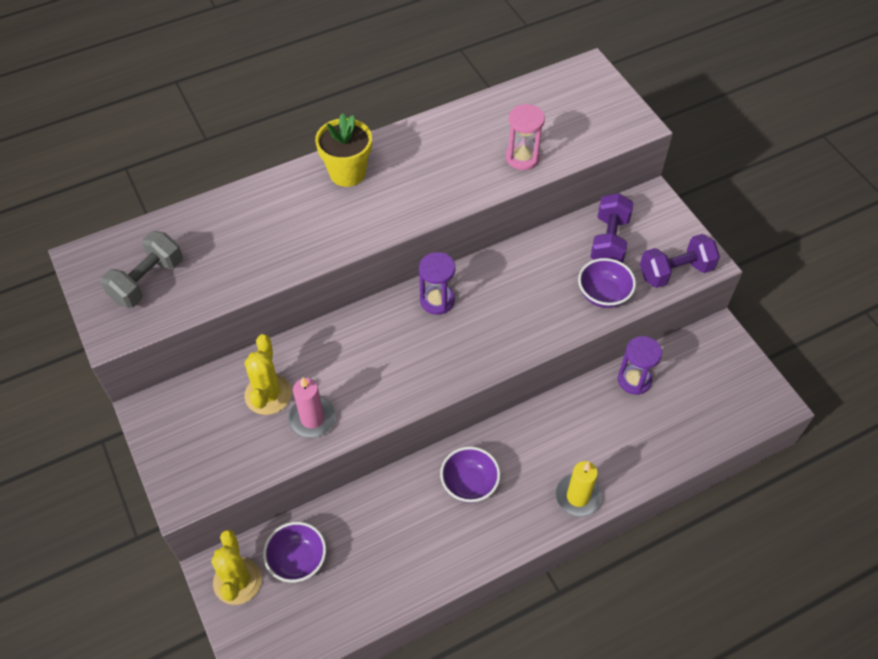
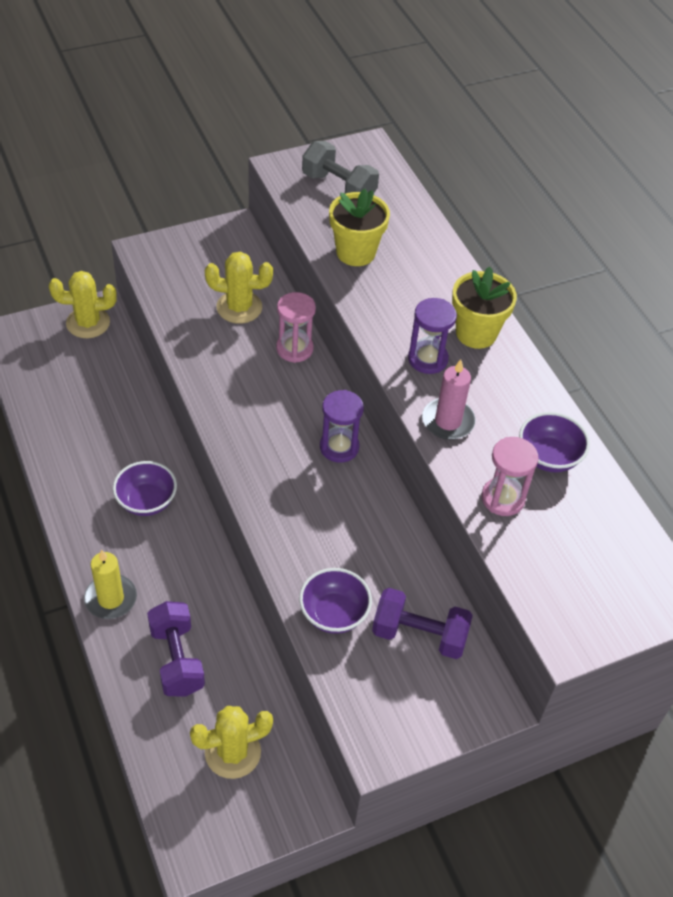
camera: 90 degrees right, 5 degrees down
(246, 262) = (355, 252): none -> yellow flower pot
(297, 560) = (97, 363): purple bowl -> purple bowl (548, 457)
(312, 418) = (206, 338): pink candle -> pink candle (448, 421)
(322, 342) = (294, 349): none -> pink hourglass
(634, 380) = (251, 684): purple hourglass -> purple hourglass (427, 359)
(675, 271) = (364, 705): purple dumbbell -> purple dumbbell (177, 659)
(693, 387) = (233, 752): none -> yellow cactus

